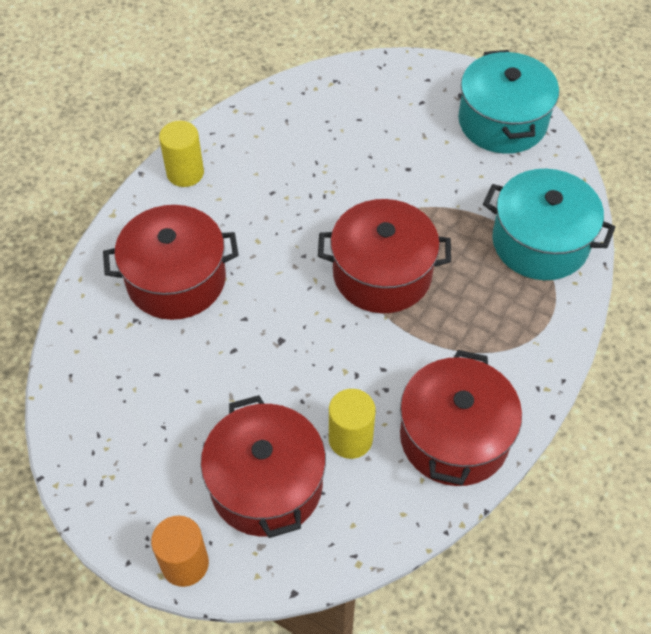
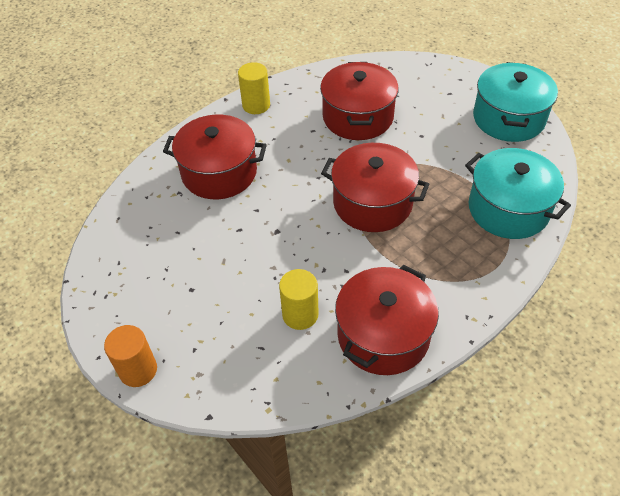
camera: 20 degrees right, 5 degrees down
(266, 484) = (222, 330): red pot -> red pot (358, 117)

